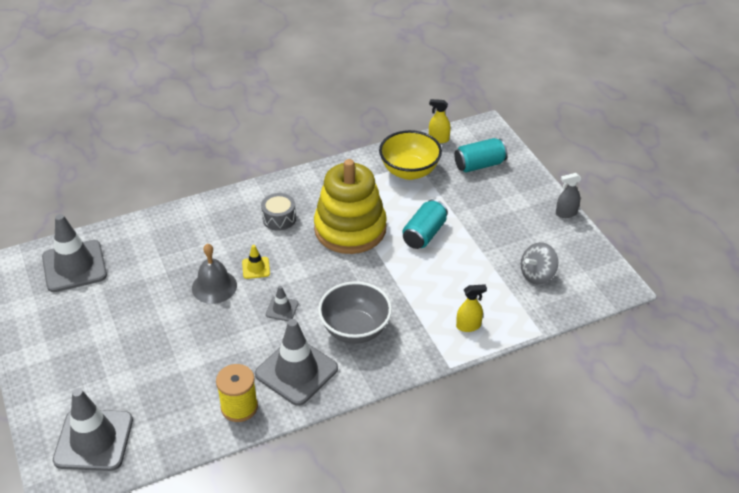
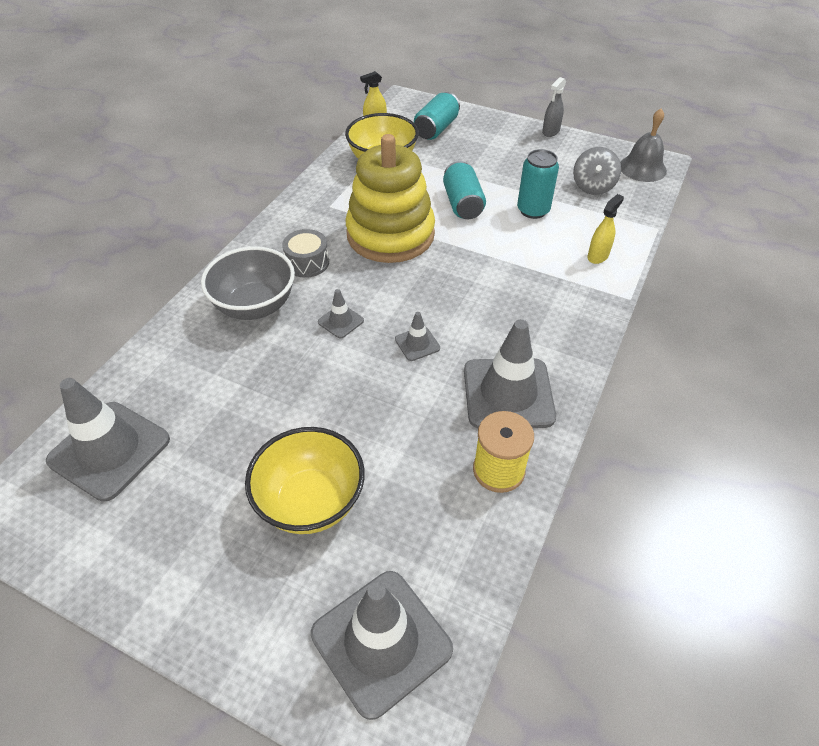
camera: 40 degrees left, 5 degrees up
(133, 355) = (311, 501): none -> yellow bowl
(214, 286) = (317, 366): grey bell -> grey bell (642, 168)
(256, 268) = (340, 321): yellow traffic cone -> grey traffic cone
(355, 329) = (510, 319): grey bowl -> grey bowl (255, 306)
(467, 267) = (533, 210): none -> turquoise can

